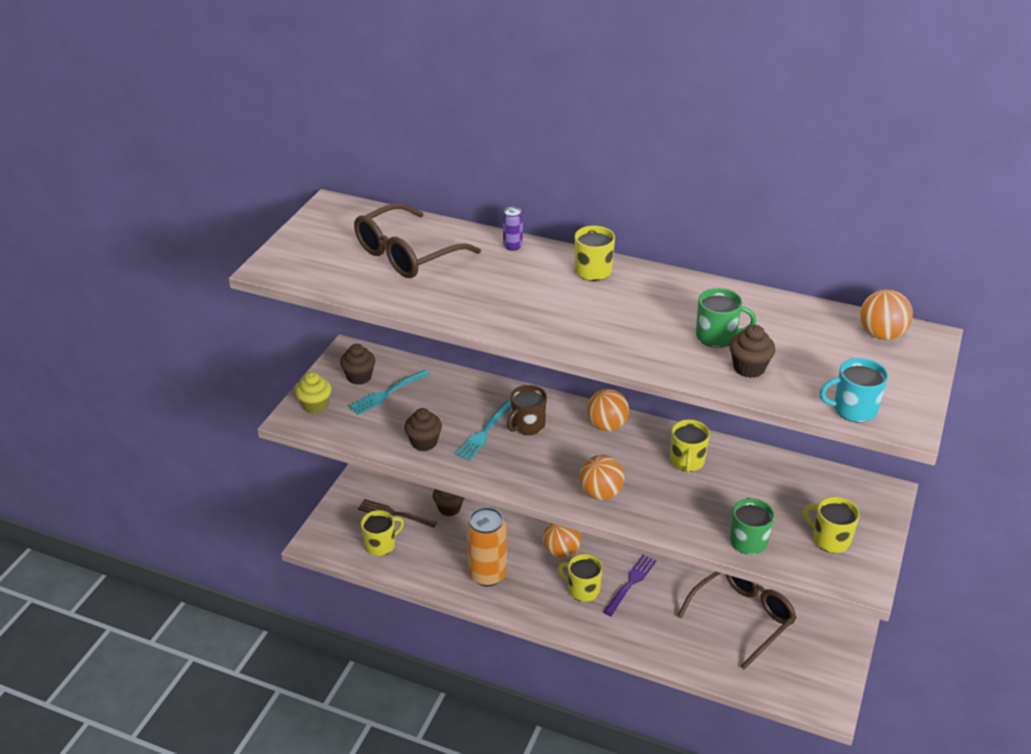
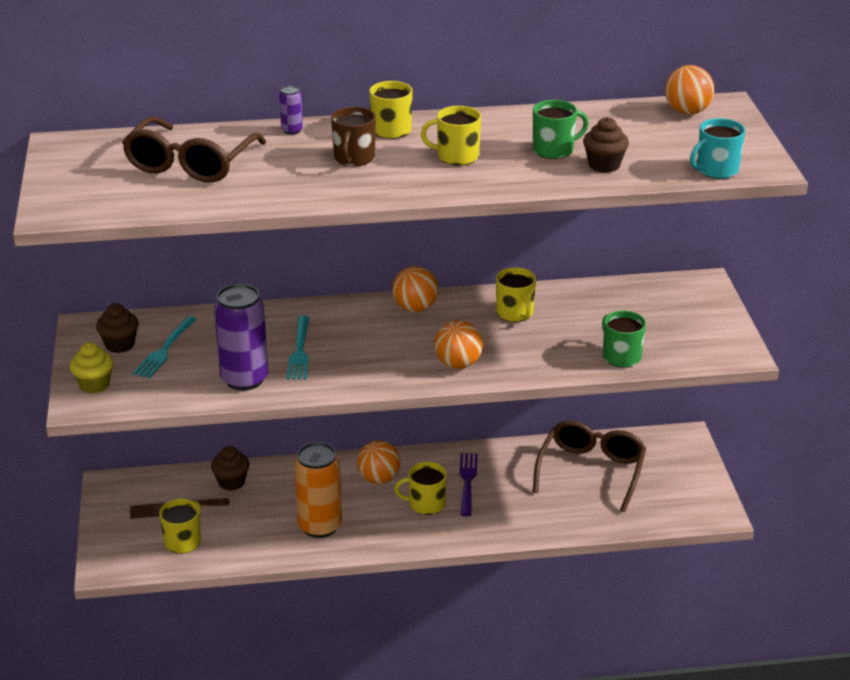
camera: 30 degrees left, 5 degrees down
(424, 442) = (244, 379): brown cupcake -> purple can
(527, 425) = (337, 332): brown mug -> brown mug (354, 158)
(830, 539) = (688, 332): yellow mug -> yellow mug (456, 156)

